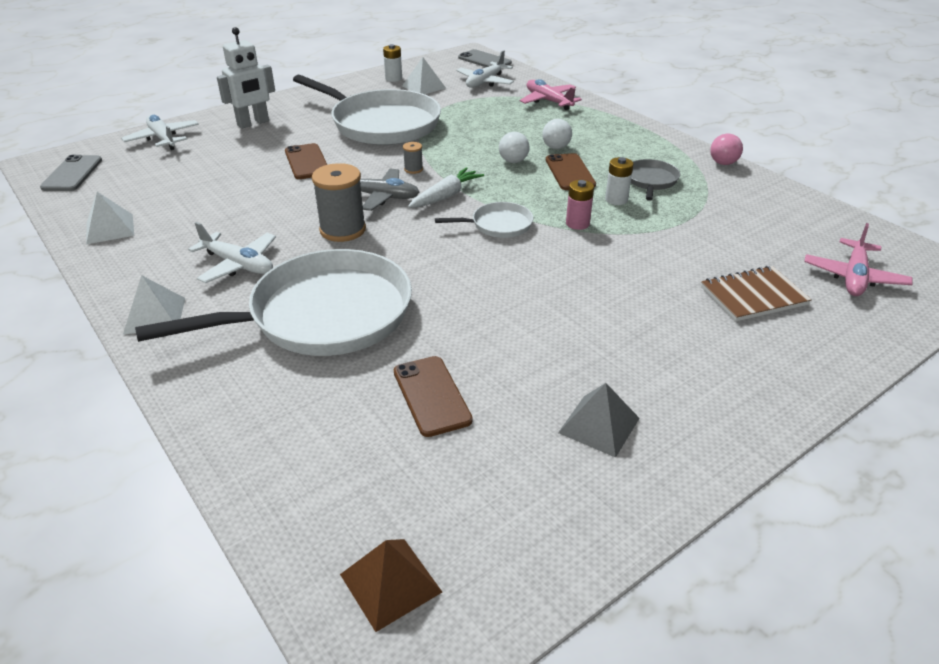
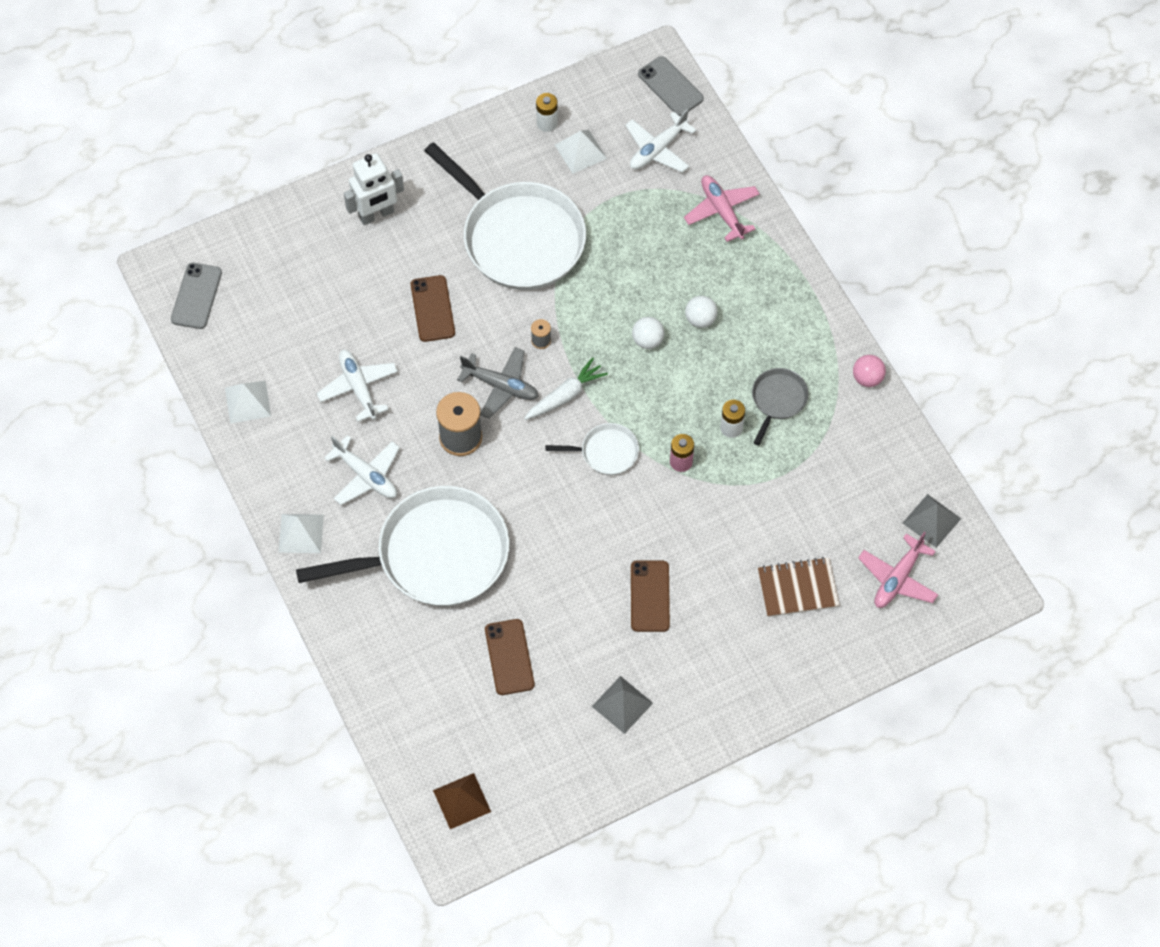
camera: 10 degrees right, 25 degrees up
(163, 139) = (280, 236): white plane -> white plane (358, 387)
(570, 172) = (700, 371): brown phone -> brown phone (650, 596)
(852, 235) = (931, 520): none -> grey pyramid

